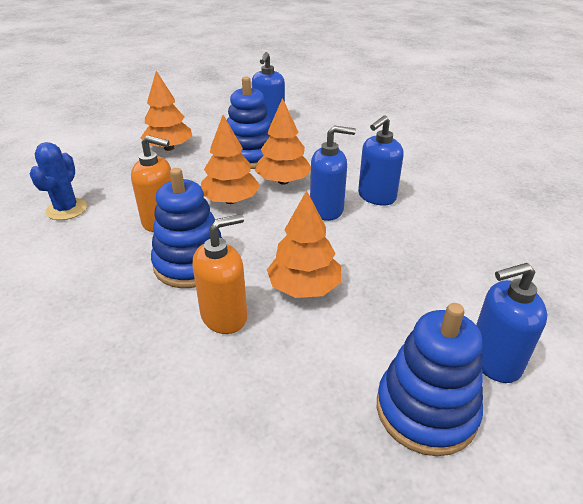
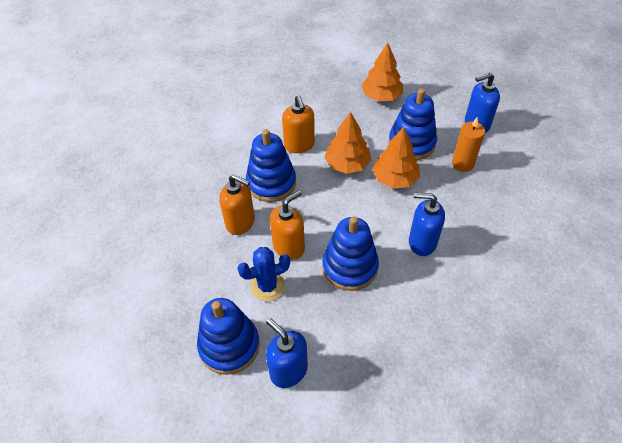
camera: 60 degrees right, 15 degrees up
(66, 209) = (277, 99): blue cactus -> blue cactus (267, 286)
(304, 287) = (289, 247): orange tree -> orange soap dispenser
(305, 143) = (462, 164): none -> orange candle
(327, 210) = (379, 220): blue soap dispenser -> none
(371, 252) = (350, 267): none -> blue stacking toy

